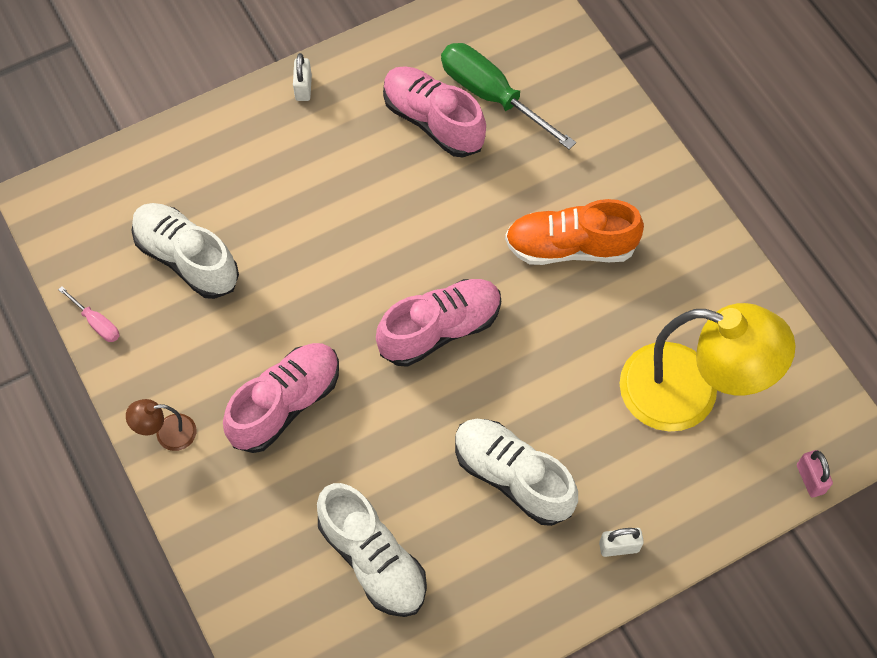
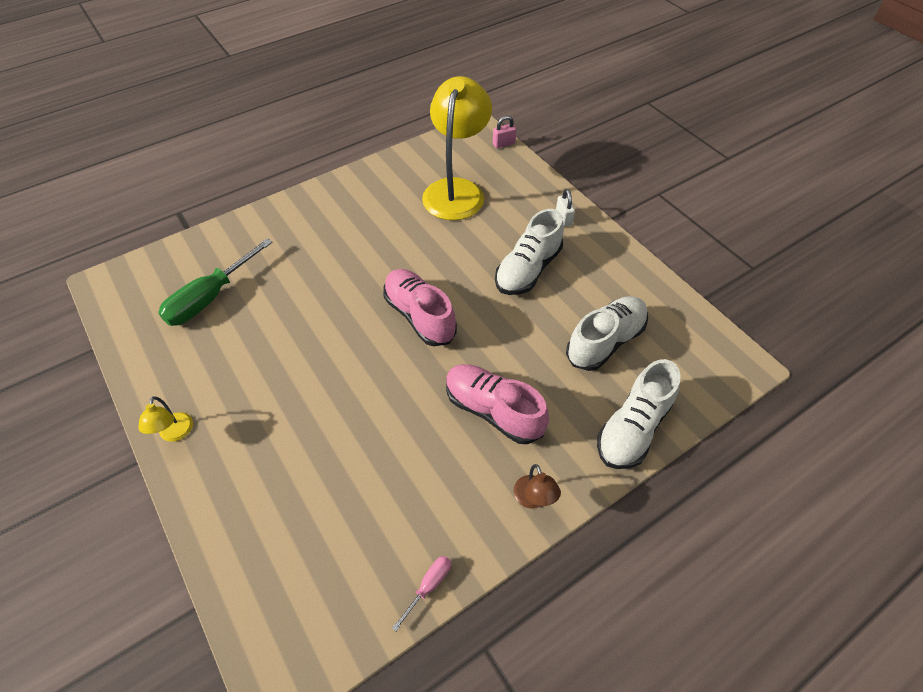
camera: 95 degrees left, 10 degrees down
(187, 259) = (356, 510): white shoe -> white shoe (633, 428)
(303, 88) = (175, 434): white padlock -> yellow lamp
(433, 121) = (229, 333): pink shoe -> none
(570, 247) = (350, 247): orange shoe -> none

